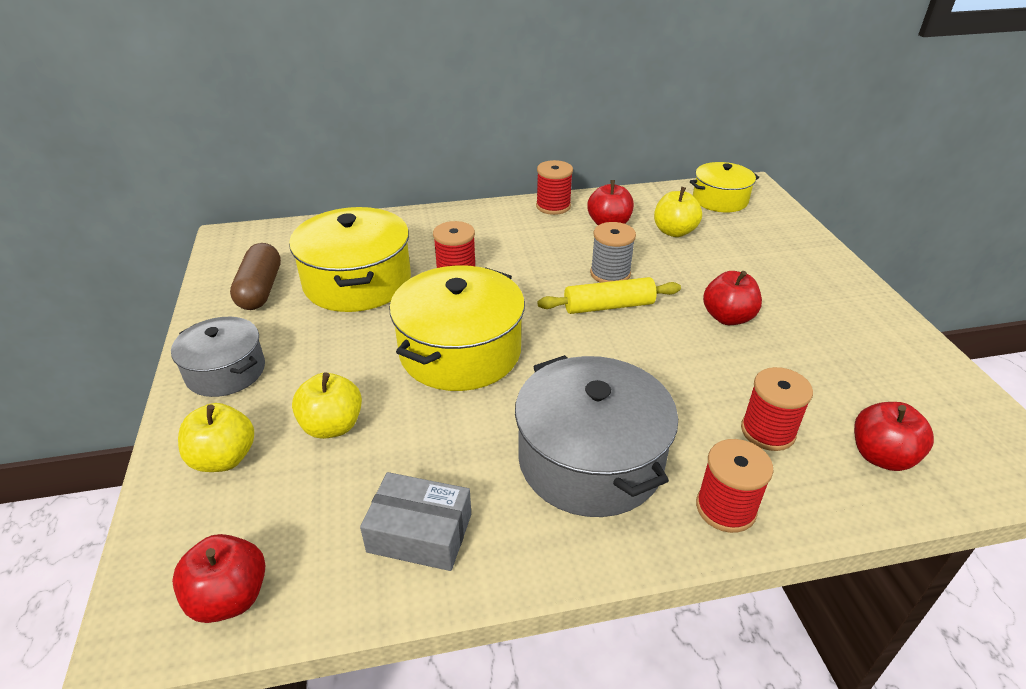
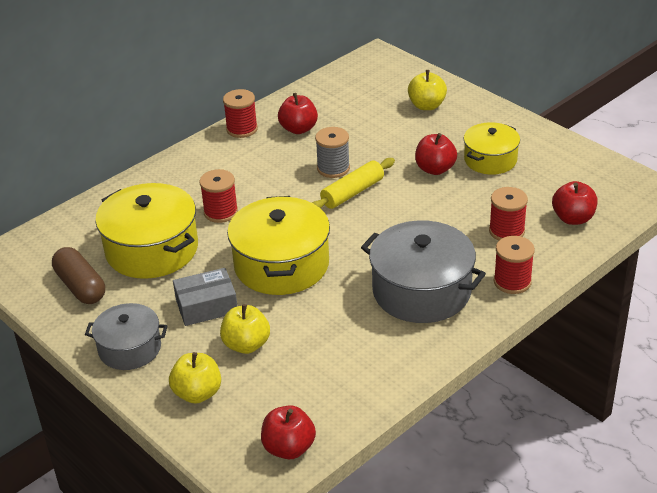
camera: 30 degrees left, 0 degrees up
(420, 533) = (361, 370): grey box -> grey box (206, 306)
(674, 232) = (351, 117): yellow apple -> yellow apple (427, 105)
(720, 200) = (363, 76): yellow pot -> yellow pot (490, 160)

